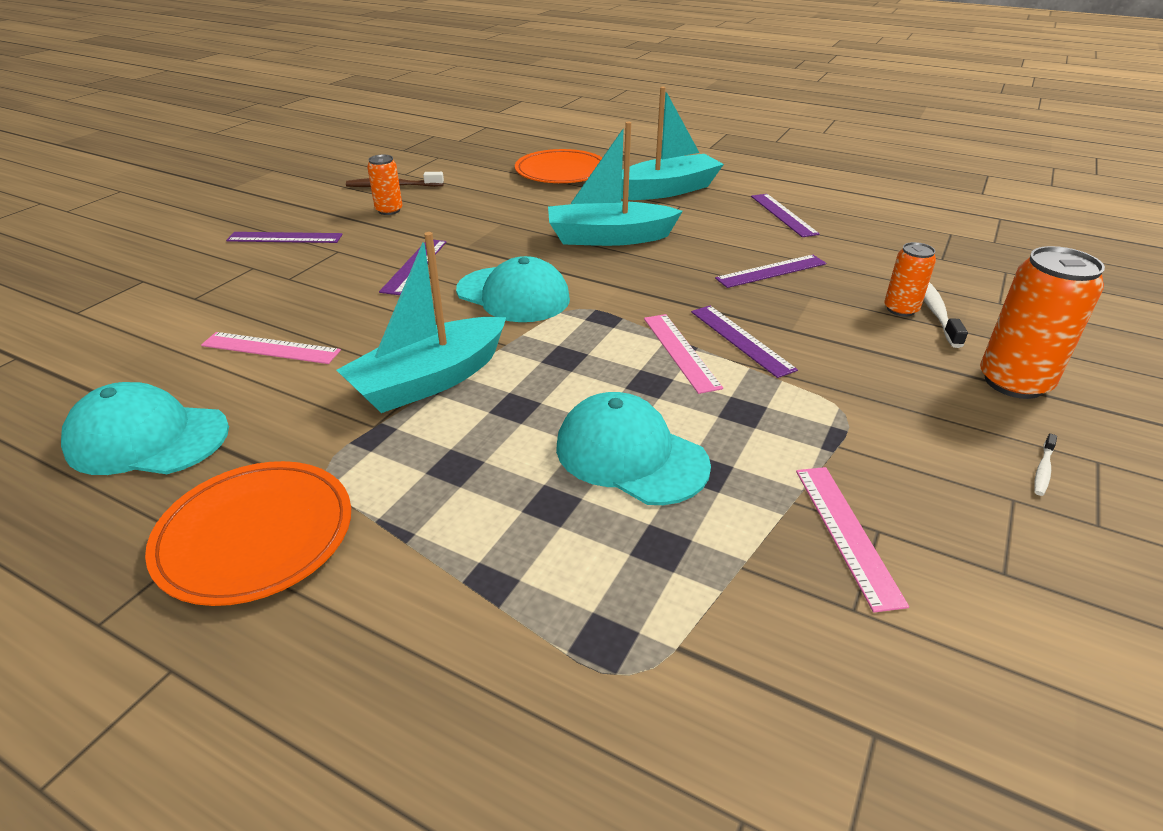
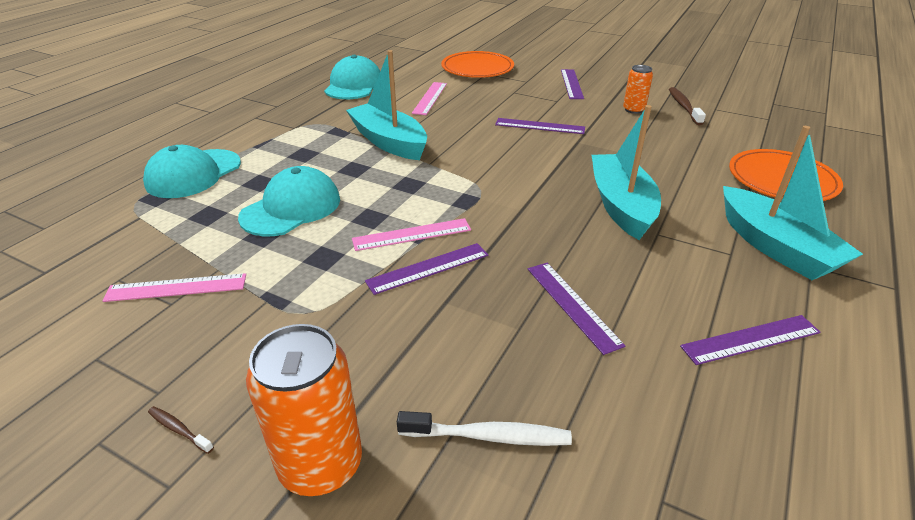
camera: 90 degrees right, 0 degrees up
(255, 535) = (275, 115): orange plate -> orange plate (477, 68)
(513, 295) = (500, 163): turquoise cap -> turquoise cap (193, 174)
(900, 309) = (491, 401): orange can -> none
(1043, 470) = (179, 429): white toothbrush -> brown toothbrush

